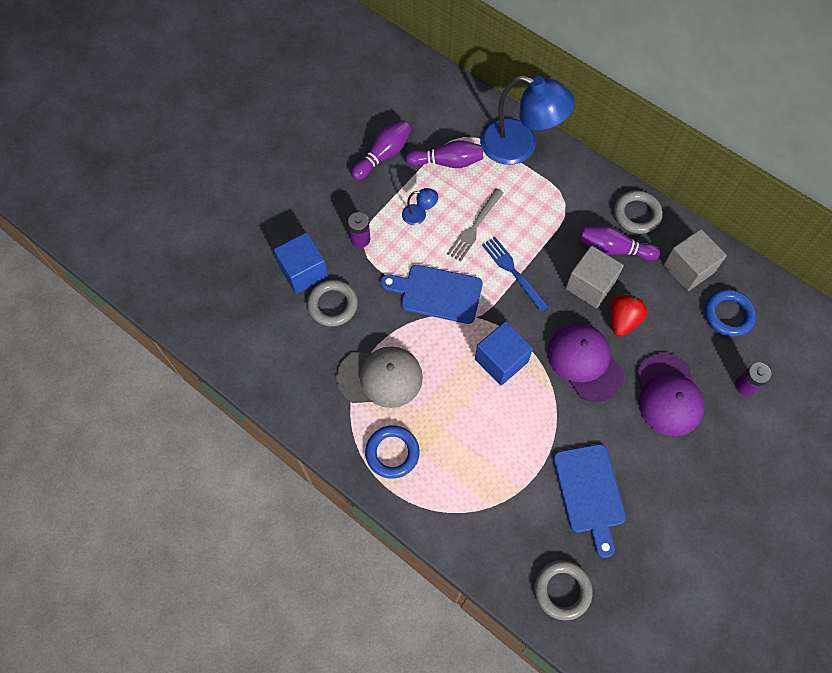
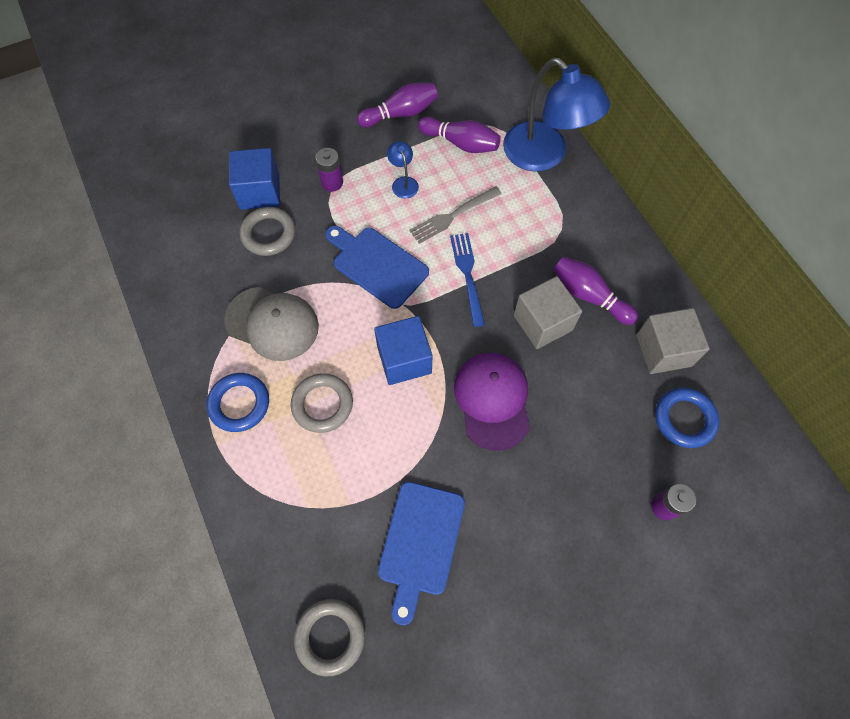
camera: 25 degrees right, 0 degrees up
(419, 215) = (403, 182): blue lamp -> blue lamp turned 135 degrees counterclockwise
(623, 320) = (559, 374): red strawberry -> none
(637, 214) = (634, 270): grey ring -> grey ring (322, 404)
(668, 395) = (567, 477): purple cap -> none

